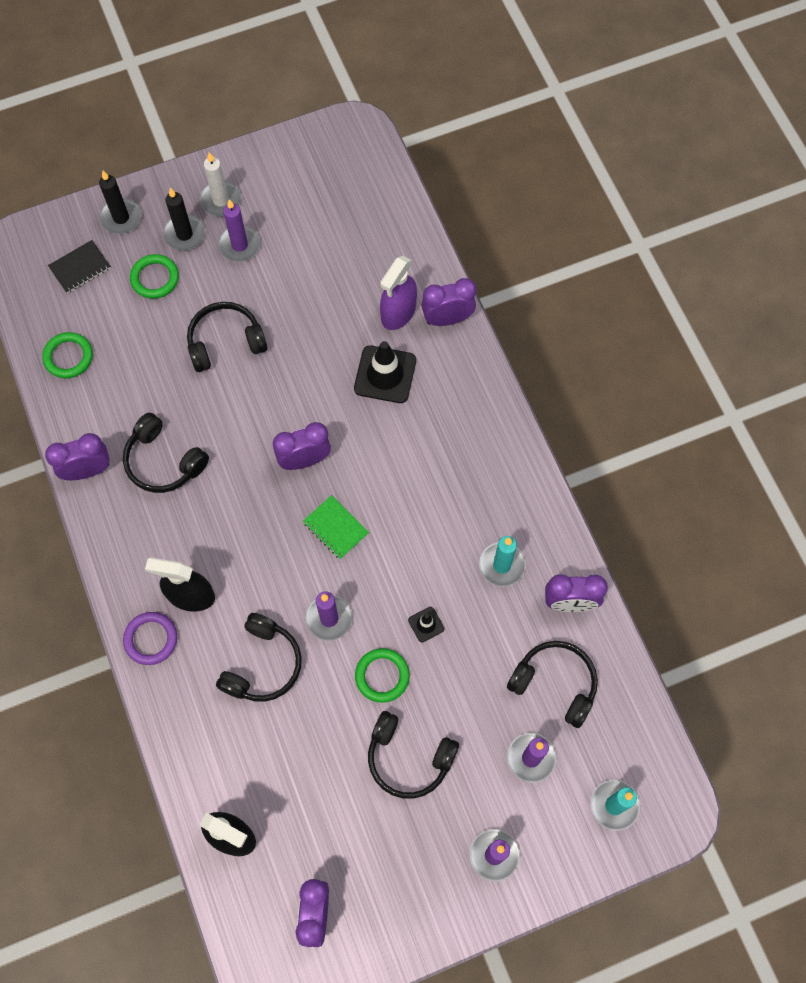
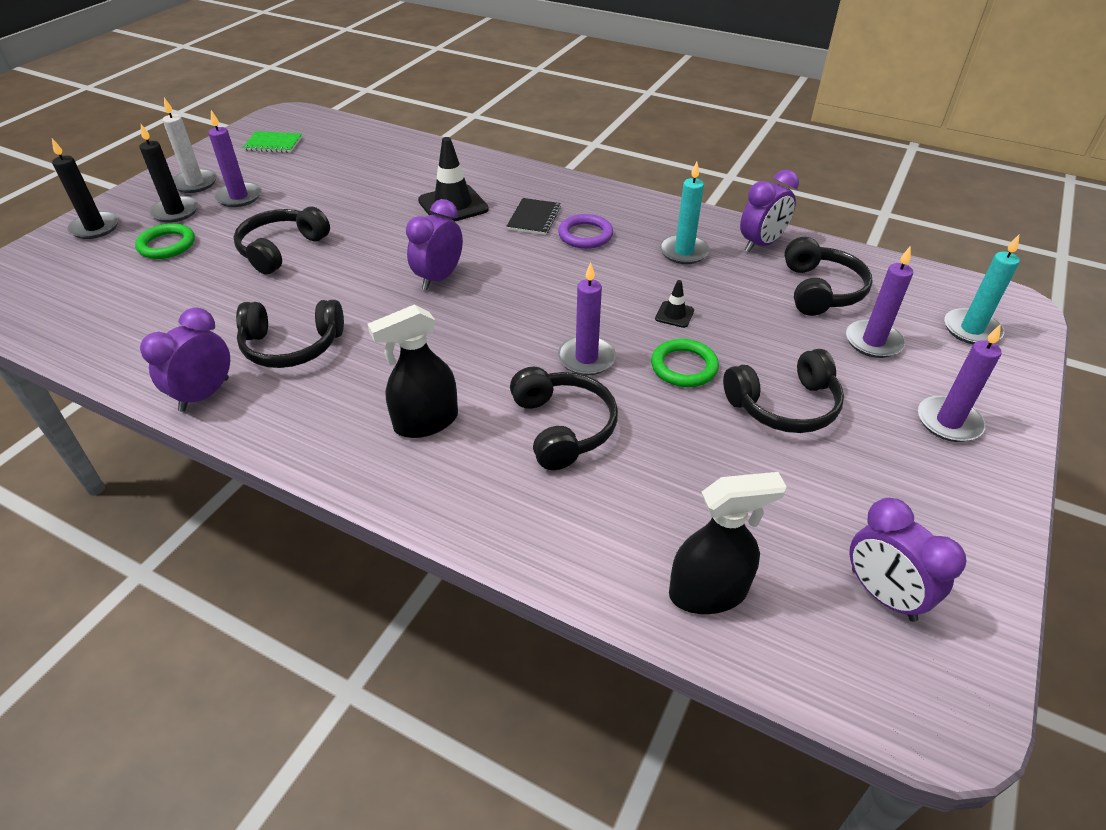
camera: 40 degrees left, 25 degrees down
(68, 357) = (107, 329): green ring -> none
(80, 268) = (71, 271): black notebook -> black notebook (534, 218)
(151, 639) = (416, 482): purple ring -> purple ring (585, 235)
(335, 528) = (518, 302): green notebook -> green notebook (273, 144)
(398, 312) = (425, 174): purple spray bottle -> none
(447, 319) = (469, 161): purple clock -> none
(555, 684) = (820, 290): black headphones -> black headphones turned 105 degrees clockwise

